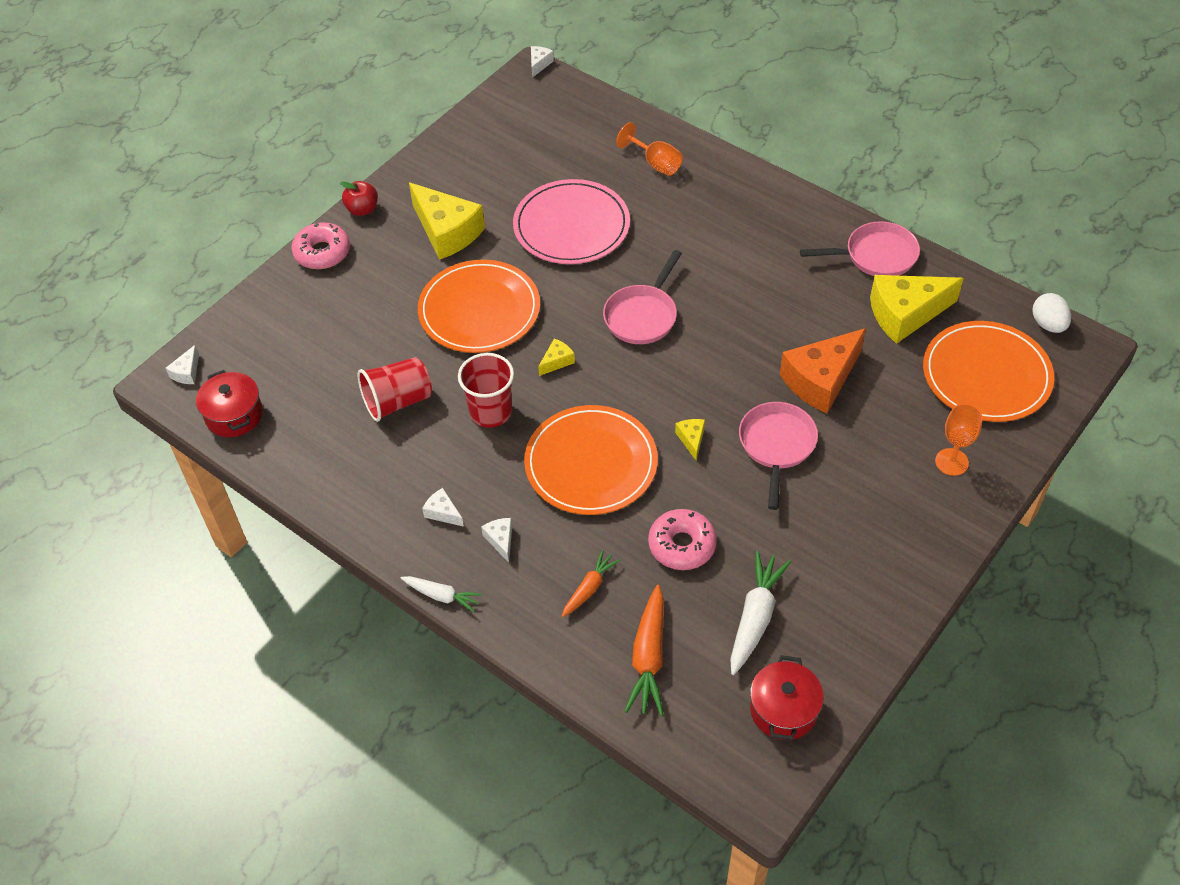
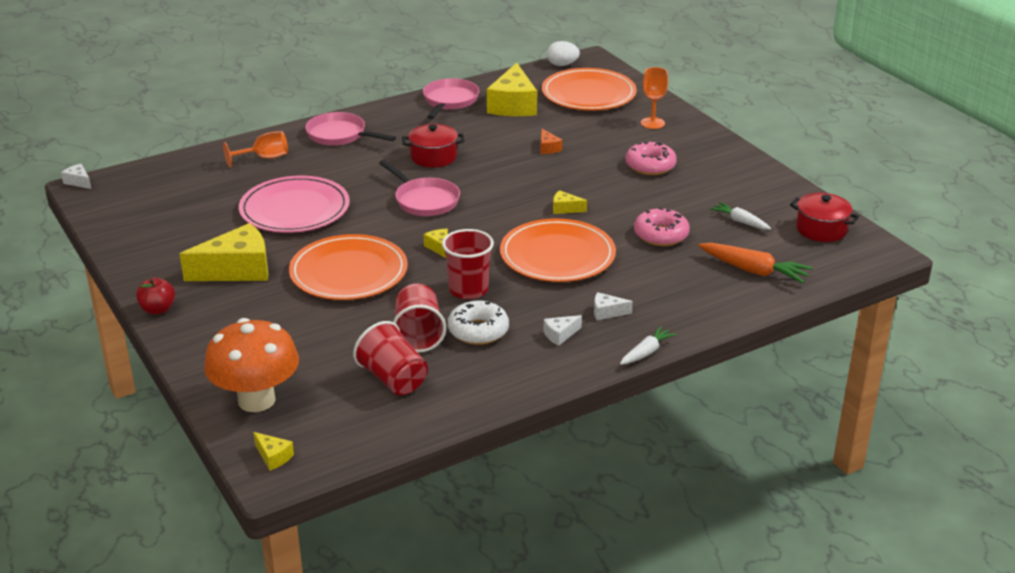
camera: 70 degrees left, 20 degrees down
(187, 372) = (273, 457): white cheese -> yellow cheese
(234, 415) = (357, 434): red pot -> red pot (433, 157)
(258, 329) = (256, 400): none -> orange mushroom
(321, 409) = (393, 379): none -> red cup
(322, 252) = (191, 343): pink donut -> pink donut (650, 166)
(423, 444) = (478, 331): none -> white donut
(589, 588) = (677, 282): orange carrot -> none
(755, 617) = (740, 222): white carrot -> white carrot, size x0.61
(777, 446) = (595, 178): pink pan -> pink pan (340, 135)
(821, 380) = (548, 148): orange cheese -> orange cheese, size x0.44

